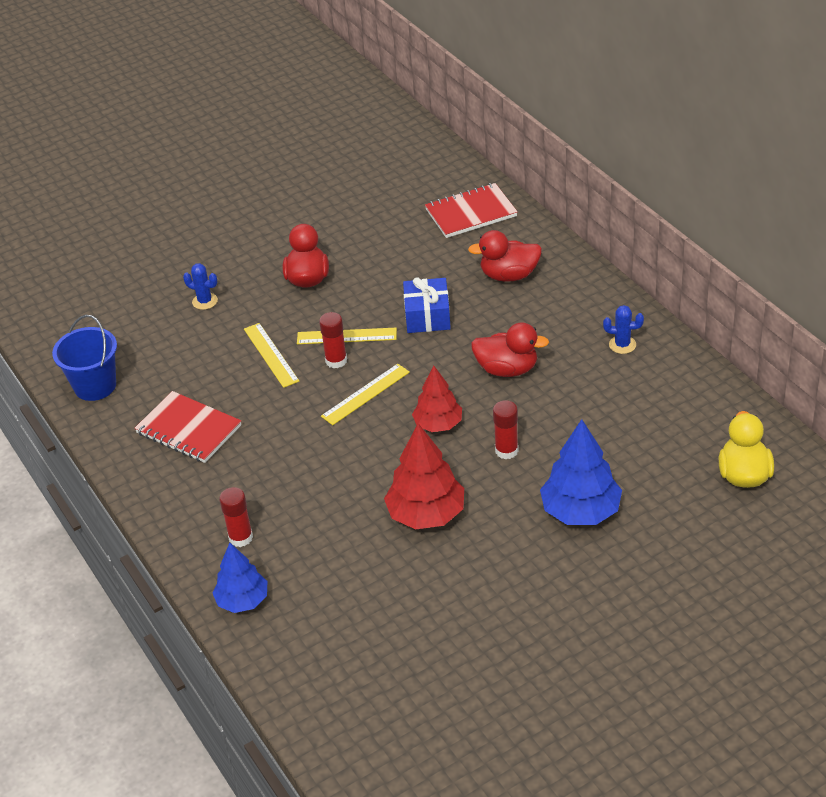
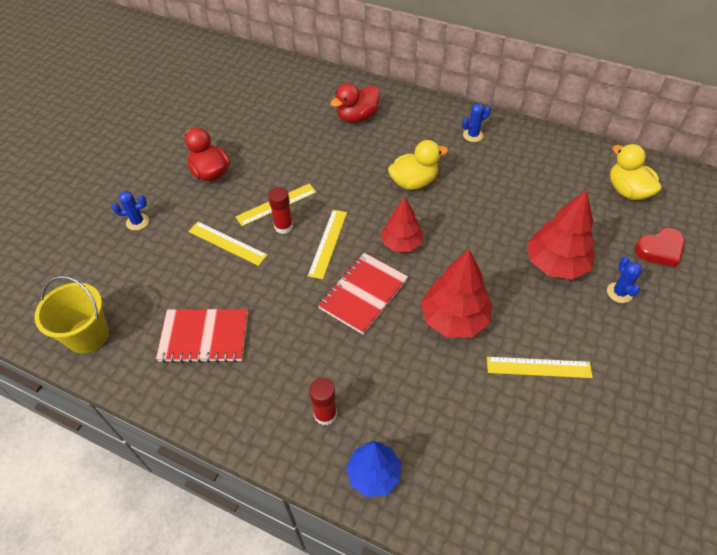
camera: 35 degrees left, 10 degrees up
(95, 386) = (88, 335): blue bucket -> yellow bucket
(427, 316) = (324, 166): blue gift -> none
(467, 591) = (538, 367): none -> yellow ruler
(471, 213) = (294, 84): red notebook -> red notebook (363, 294)
(506, 450) = (466, 242): red glue stick -> none
(507, 369) = (413, 182): red duck -> yellow duck
(581, 511) = (556, 264): blue tree -> red tree
(621, 566) = (619, 292): none -> blue cactus
(712, 548) = (659, 250): none -> red heart

